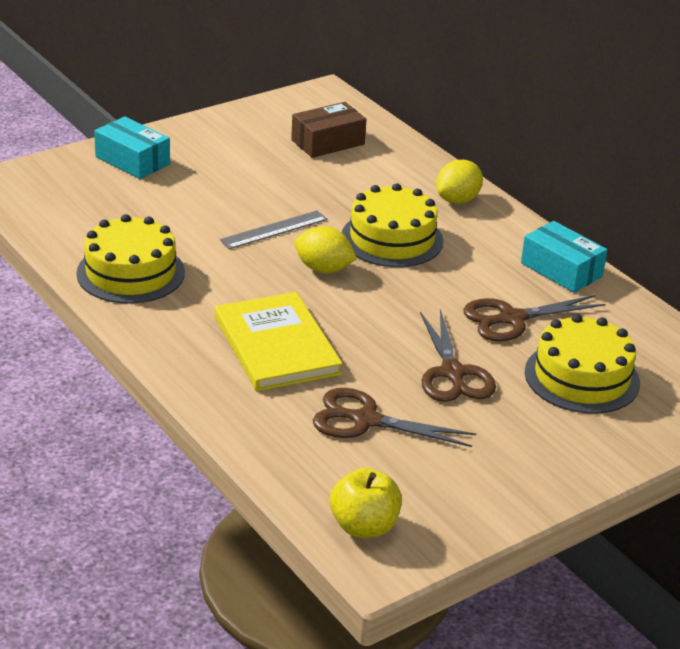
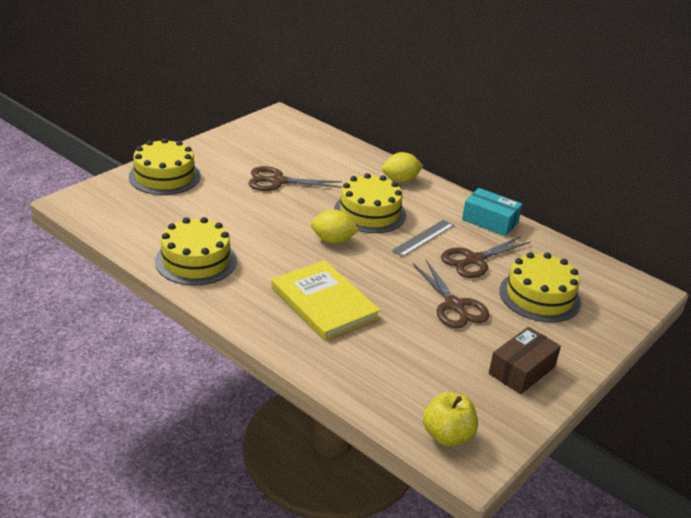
camera: 15 degrees left, 0 degrees up
(132, 160) = (164, 176): turquoise box -> yellow cake
(274, 230) = (286, 216): grey ruler -> grey ruler (423, 238)
(328, 142) = (296, 149): brown box -> brown box (521, 370)
(366, 420) = (411, 351): brown scissors -> brown scissors (278, 181)
(457, 200) = (400, 180): yellow lemon -> yellow lemon turned 45 degrees clockwise

